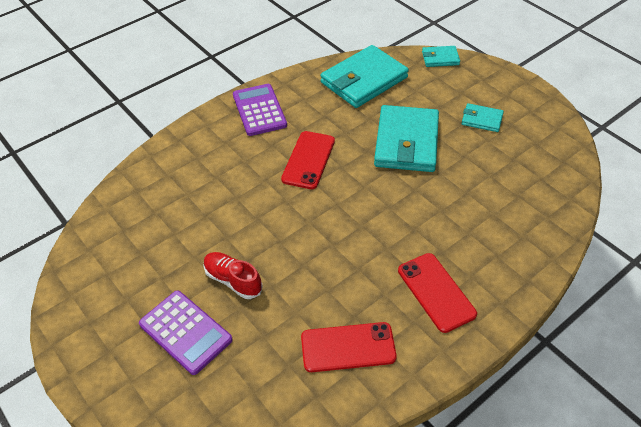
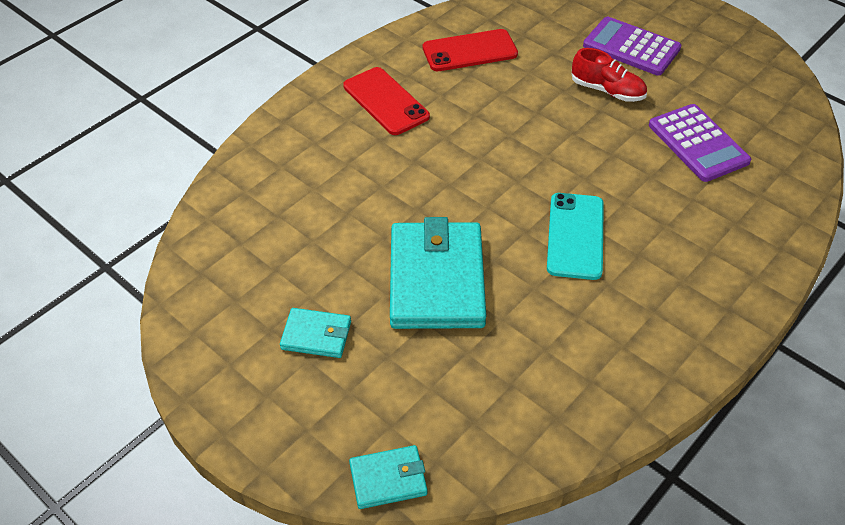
camera: 170 degrees right, 0 degrees up
(259, 110) = (687, 314): purple calculator -> purple calculator (698, 143)
(308, 160) = (575, 236): red phone -> turquoise phone
(364, 80) = (529, 401): turquoise wallet -> none

